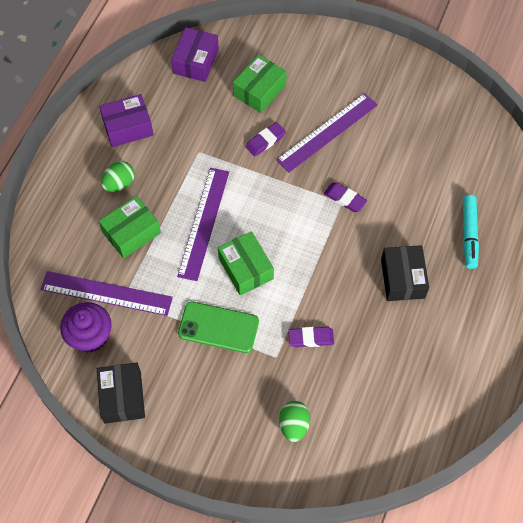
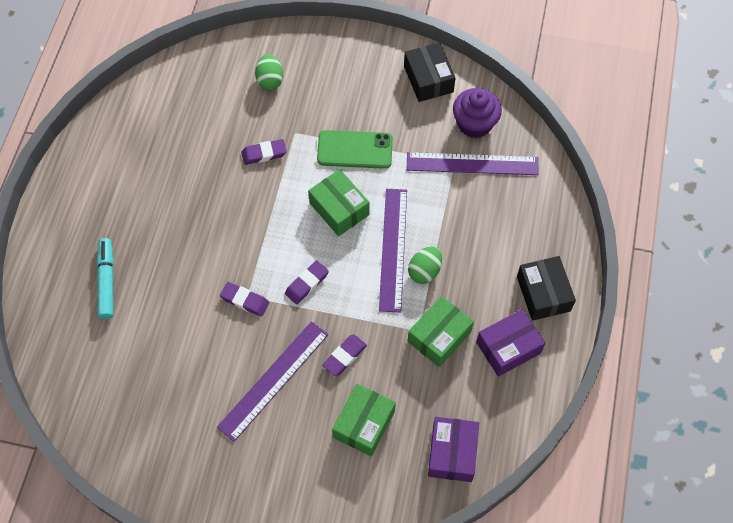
camera: 170 degrees right, 0 degrees up
(119, 184) = (496, 278): green egg -> green egg (424, 271)
(131, 233) = (466, 226): green box -> green box (439, 336)
(288, 204) = (306, 284): none -> purple eraser
(402, 278) = (177, 224): black box -> black box (543, 293)

